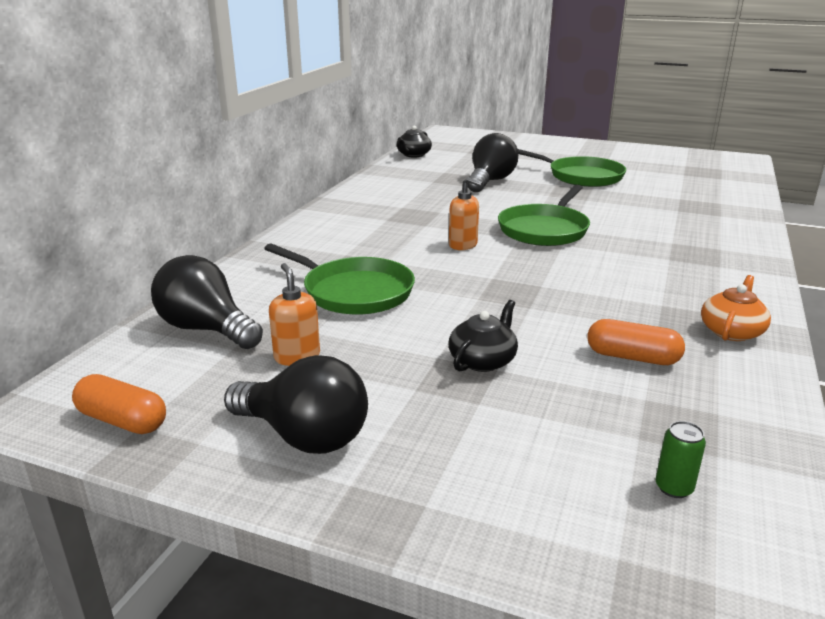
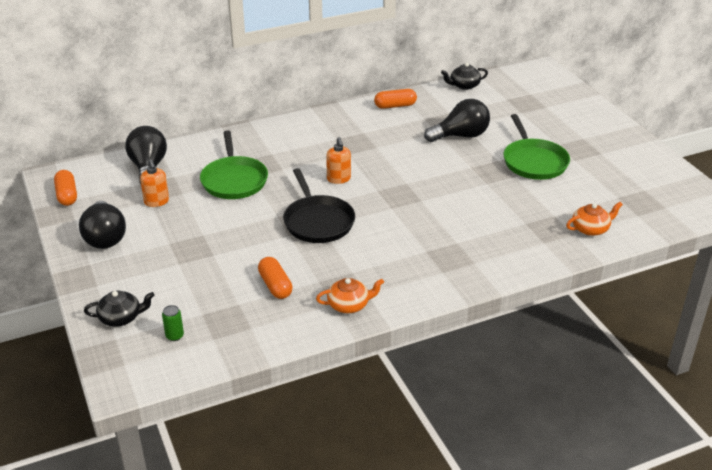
camera: 45 degrees right, 10 degrees up
(297, 356) = (156, 202): orange soap dispenser -> orange soap dispenser turned 135 degrees clockwise
(386, 182) = (395, 106): none -> orange capsule
(483, 360) = (216, 247): black teapot -> black teapot (121, 318)
(528, 283) = (318, 221): none -> black pan
(544, 230) = (405, 192): green pan -> none
(720, 196) = (591, 229): none -> orange teapot

